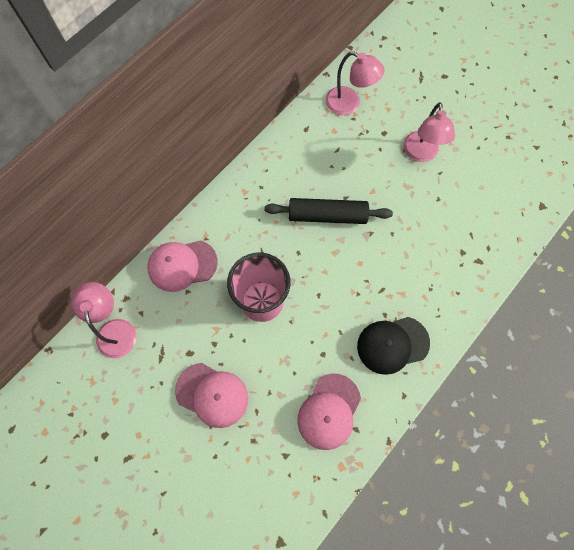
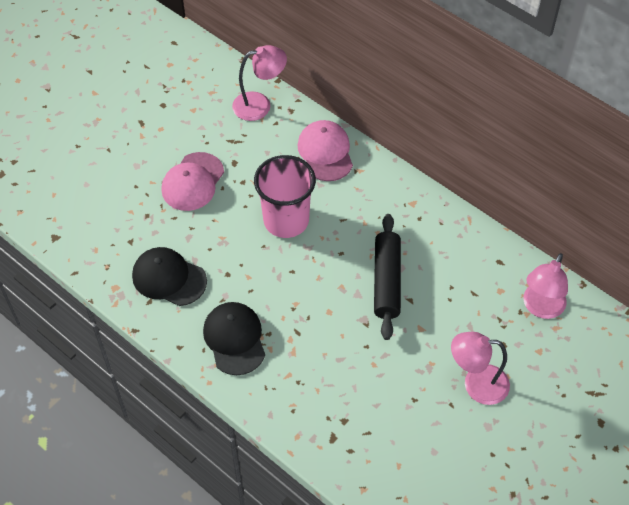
camera: 90 degrees right, 15 degrees down
(329, 411) = (169, 278): pink cap -> black cap

